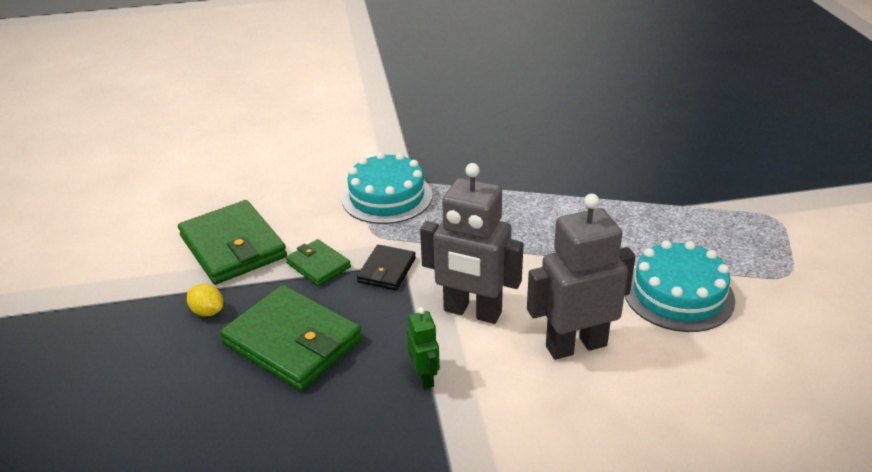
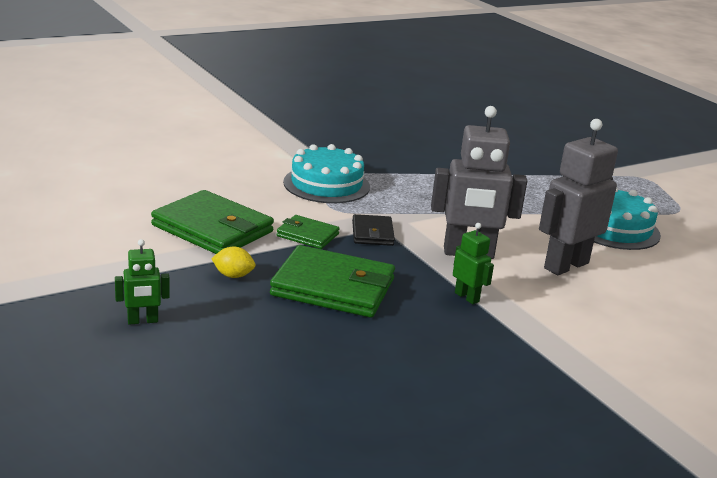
camera: 25 degrees left, 10 degrees down
(85, 359) = (142, 321): none -> green robot

